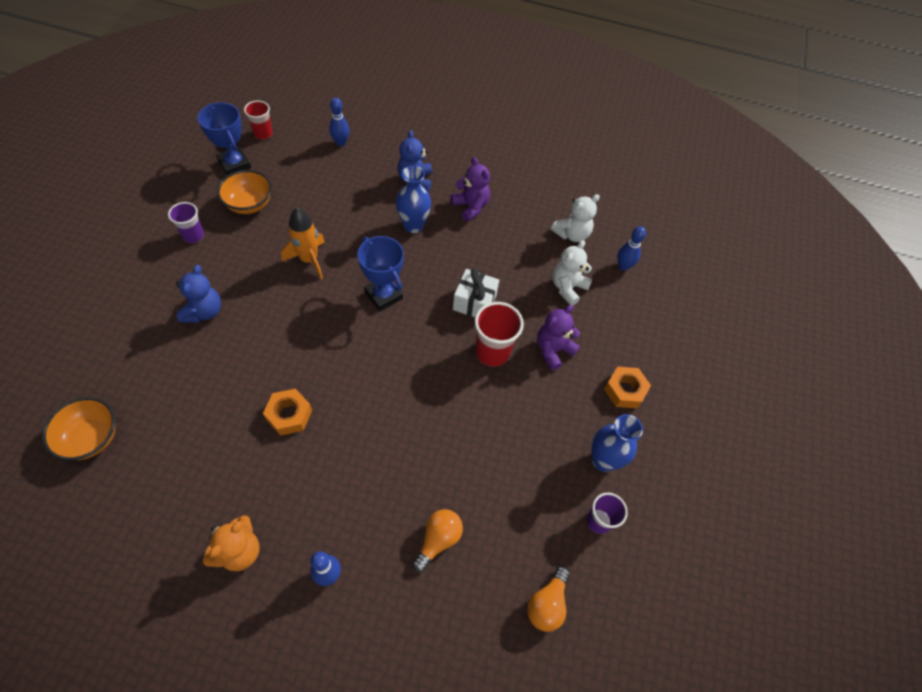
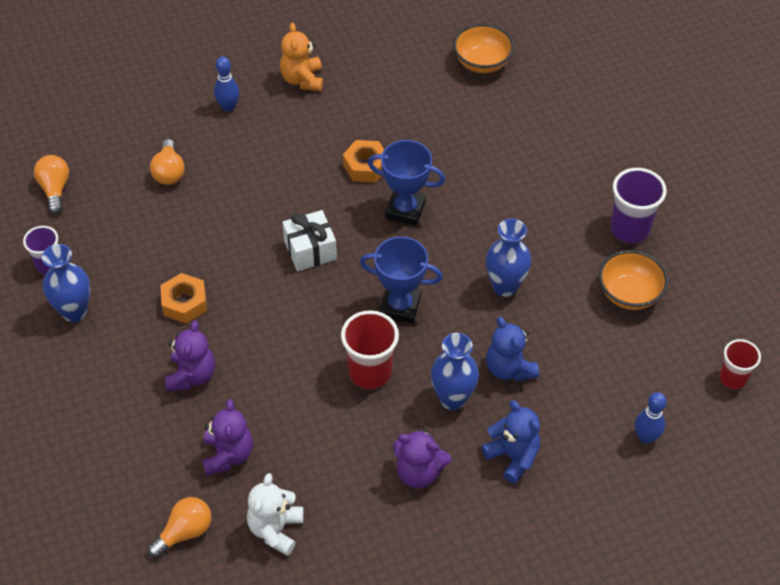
camera: 145 degrees right, 5 degrees down
(193, 235) = (629, 229): purple cup -> purple cup, size x1.55
(204, 311) = (528, 182): blue teddy bear -> blue teddy bear (509, 368)
(234, 164) = (703, 321): blue trophy -> blue trophy (405, 210)
(309, 260) = (505, 286): orange rocket -> blue vase
(474, 302) = (309, 365): white gift -> white gift (310, 250)
(492, 352) = (248, 331): red cup -> red cup (370, 372)
(568, 288) = (228, 455): white teddy bear -> purple teddy bear
(623, 266) = (185, 532): blue bowling pin -> orange light bulb
(625, 390) = (92, 387): orange nut -> orange nut (184, 303)

